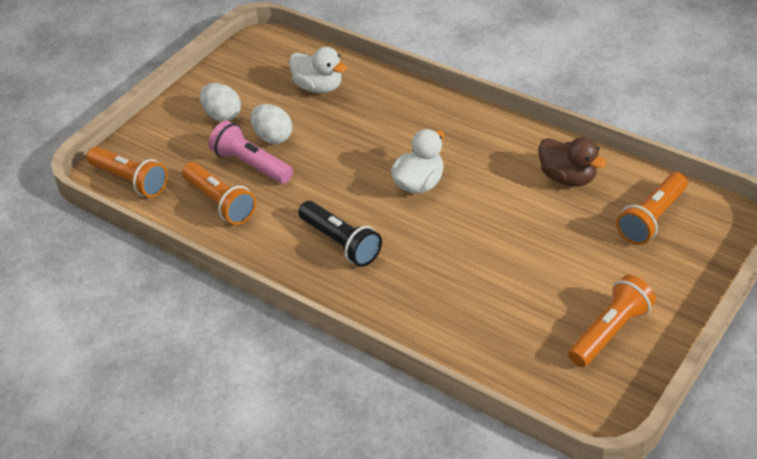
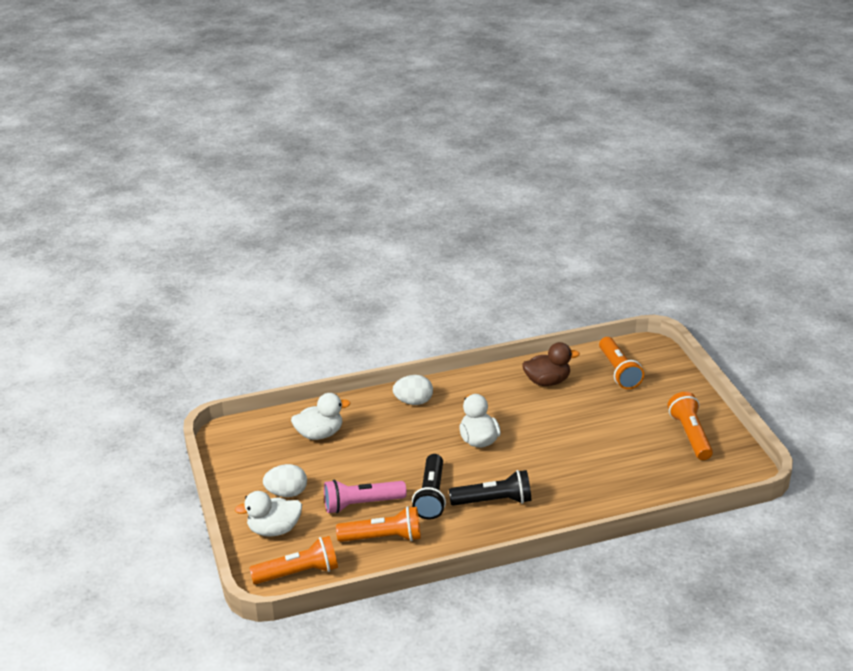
camera: 55 degrees left, 10 degrees down
(170, 136) = (274, 529): none -> white duck
(273, 137) = (345, 480): white egg -> white egg (413, 402)
(306, 199) = (431, 496): none -> black flashlight

